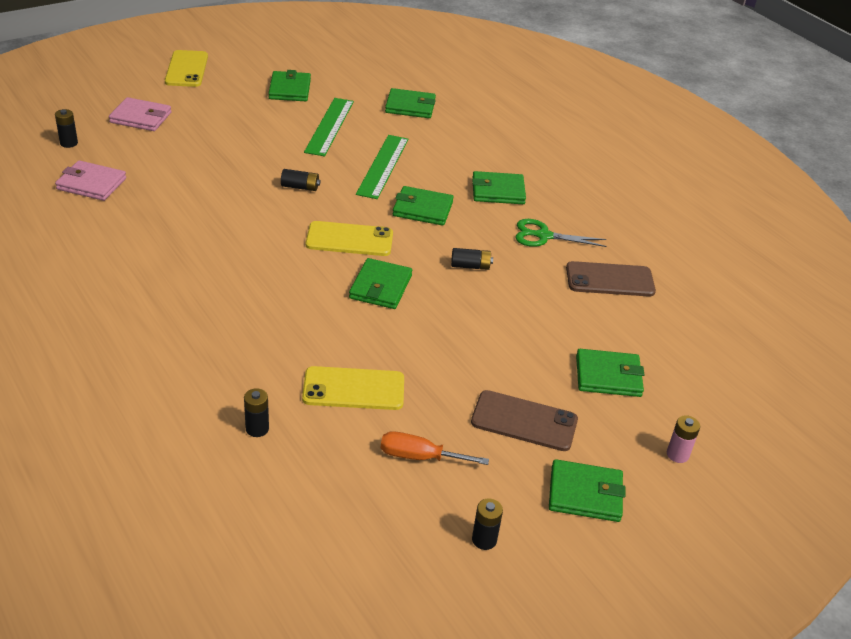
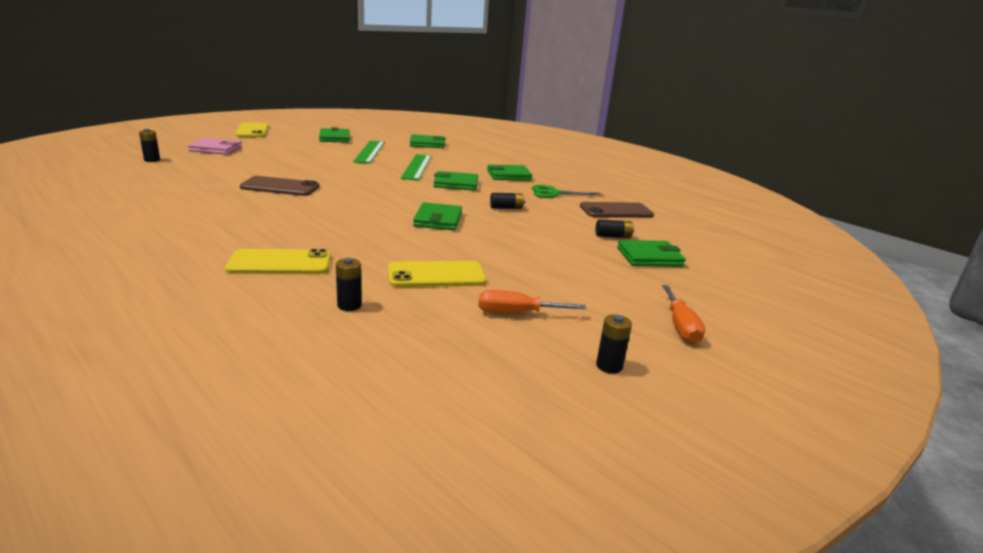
camera: 10 degrees left, 15 degrees down
(91, 184) = (172, 177): pink wallet -> none
(300, 187) = (354, 176): black battery -> black battery (613, 236)
(349, 239) = (403, 198): yellow phone -> yellow phone (280, 263)
(524, 421) = (598, 285): brown phone -> brown phone (280, 187)
(585, 494) = (680, 326): green wallet -> orange screwdriver
(677, 454) = (738, 297): pink battery -> none

